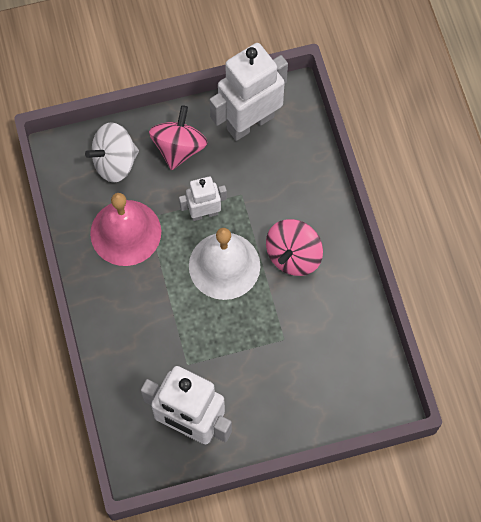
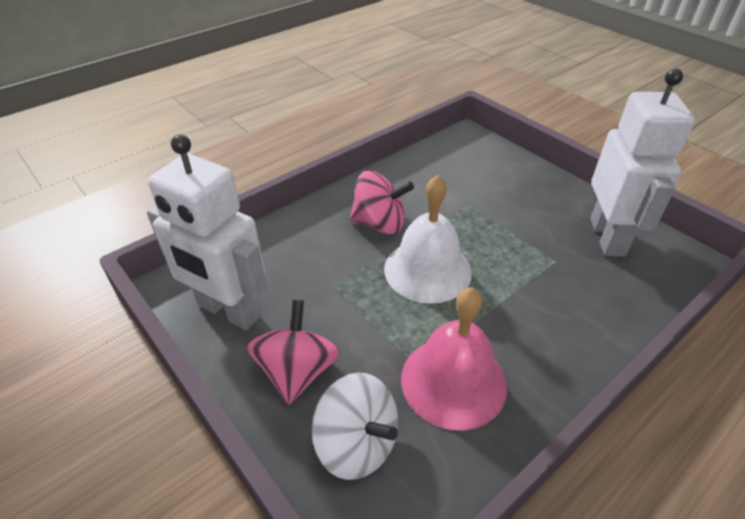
camera: 115 degrees left, 25 degrees down
(179, 148) = (297, 371): pink spinning top -> pink spinning top turned 105 degrees clockwise
(204, 213) = (376, 310): white robot -> none

